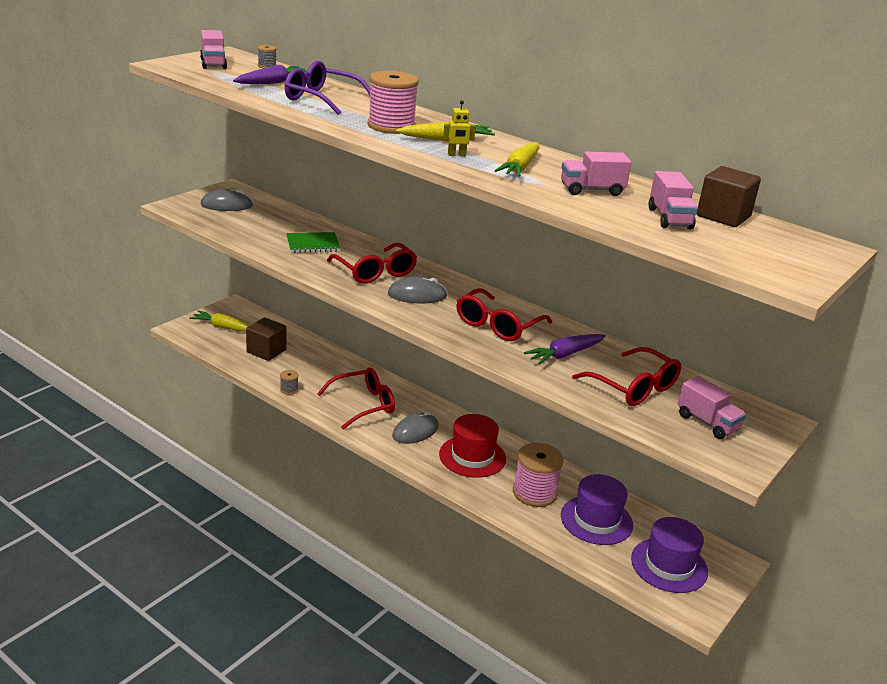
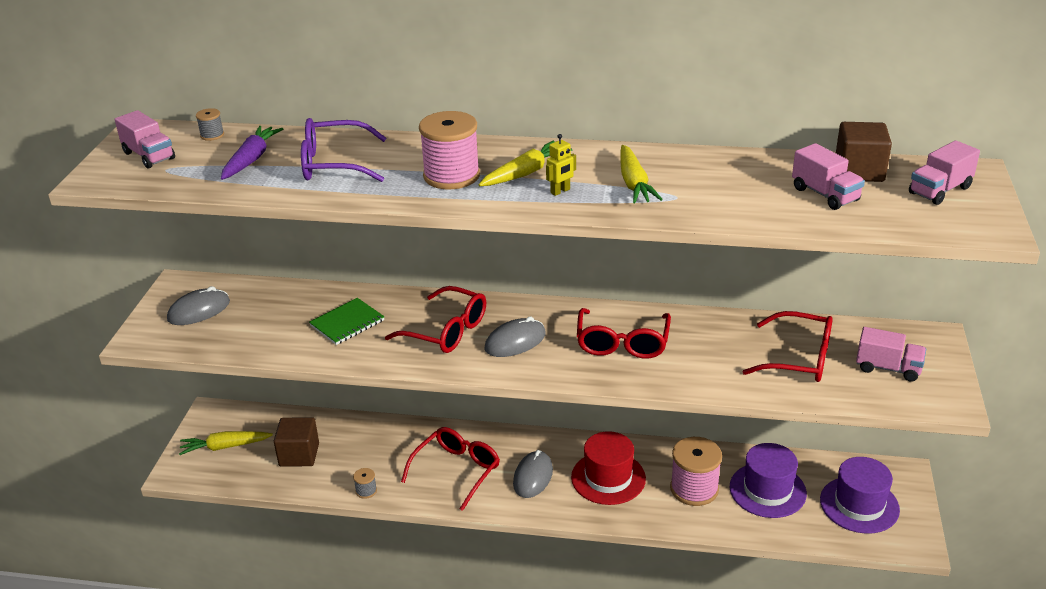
camera: 25 degrees left, 5 degrees up
(564, 355) = (711, 349): purple carrot -> none
(591, 190) = (726, 186): pink truck -> pink truck (940, 190)

